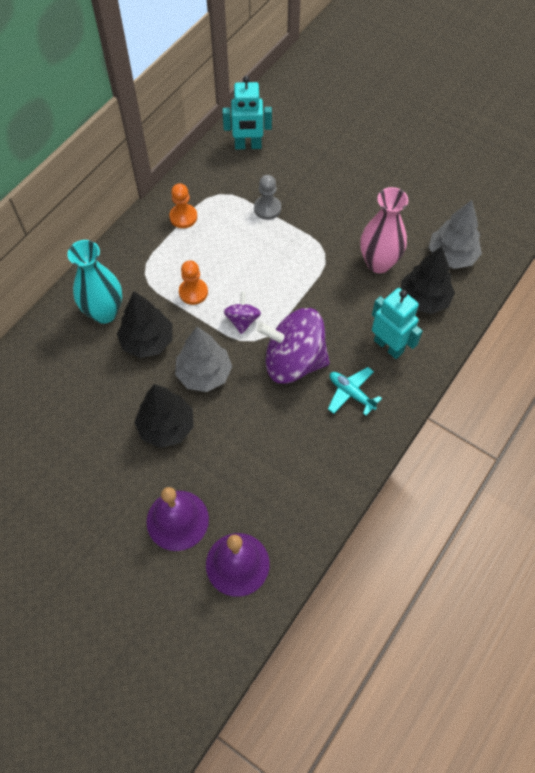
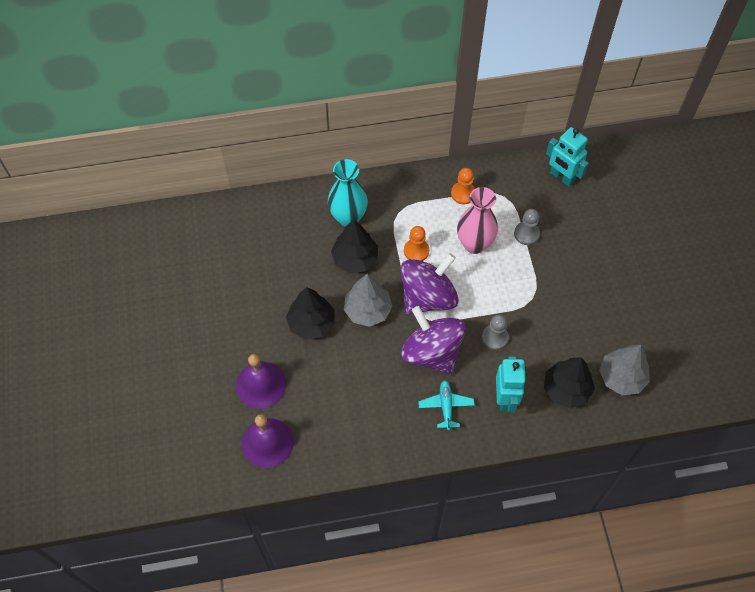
camera: 45 degrees right, 0 degrees up
(242, 320) = (428, 297): purple spinning top -> purple spinning top, size x2.08
(329, 307) = (494, 337): none -> grey pawn
(378, 263) = (562, 337): pink vase -> pink vase (474, 244)

